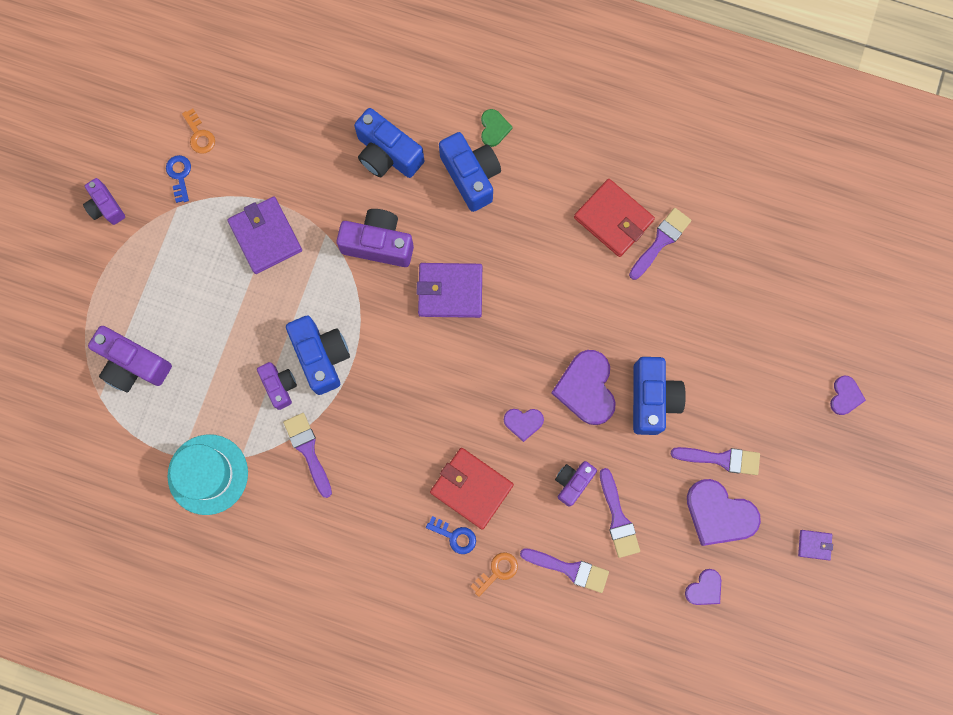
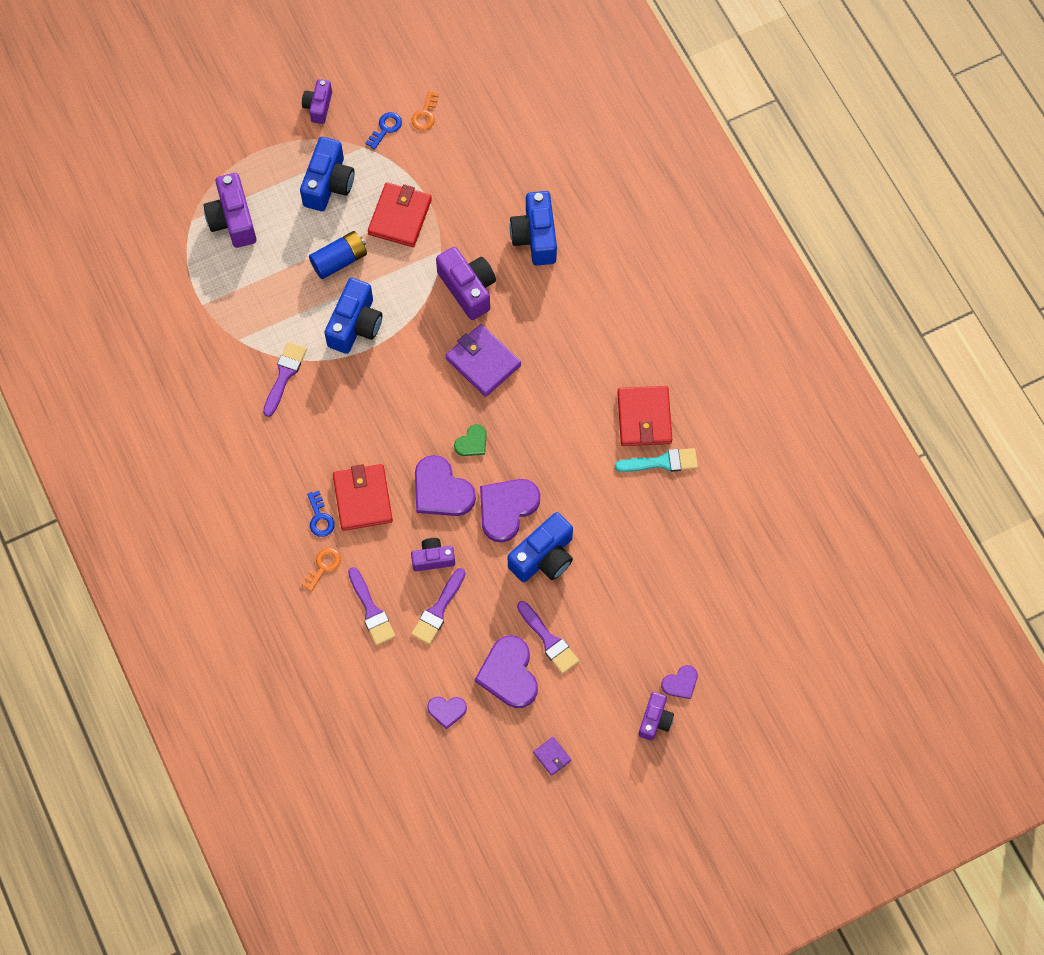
camera: 45 degrees right, 10 degrees down
(208, 474) = (207, 330): turquoise hat -> none
(254, 316) = (339, 260): none -> blue battery
(265, 236) = (400, 217): purple wallet -> red wallet
(280, 386) = (309, 318): purple camera -> purple camera (655, 720)
(471, 176) = (577, 301): blue camera -> blue camera (328, 184)
(494, 128) = (626, 285): green heart -> green heart (472, 442)
(497, 571) = (323, 566): orange key -> orange key turned 60 degrees counterclockwise
(523, 422) = (441, 490): purple heart -> purple heart, size x1.88
(661, 241) = (662, 462): purple brush -> turquoise brush

